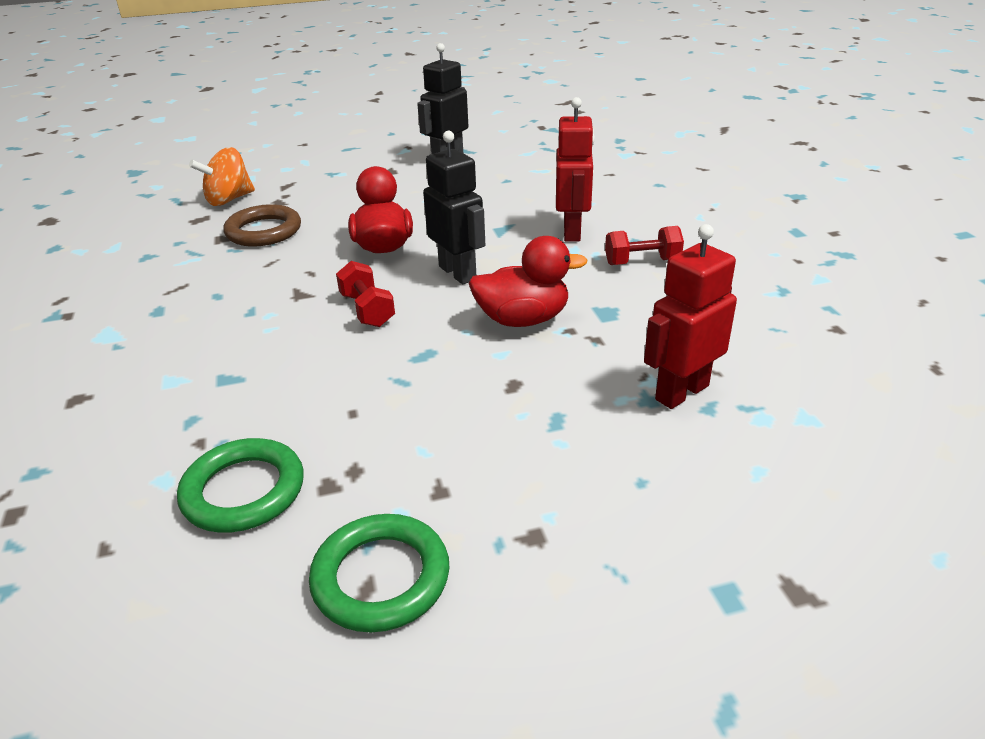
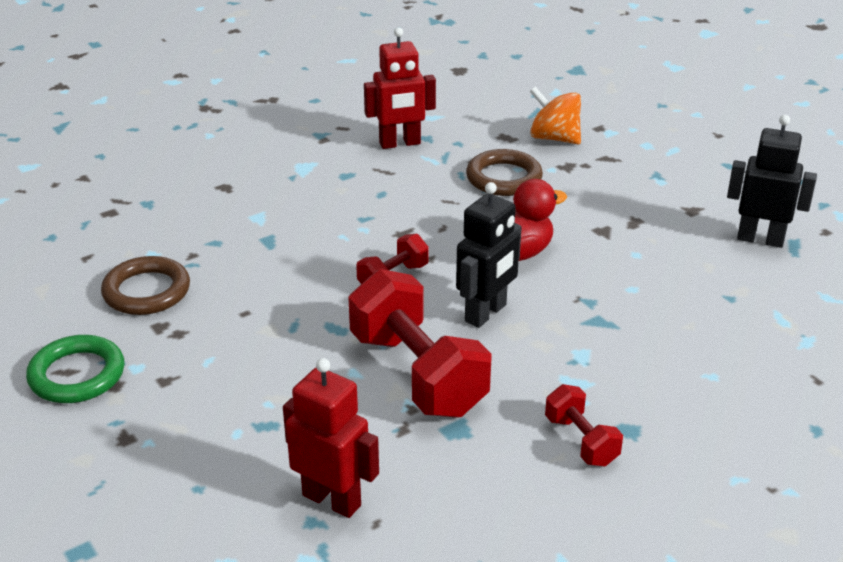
camera: 70 degrees right, 0 degrees up
(243, 491) = (146, 291): green ring -> brown ring
(523, 319) = (417, 374): red duck -> red dumbbell
(572, 232) = (624, 375): red robot -> red robot (400, 143)

